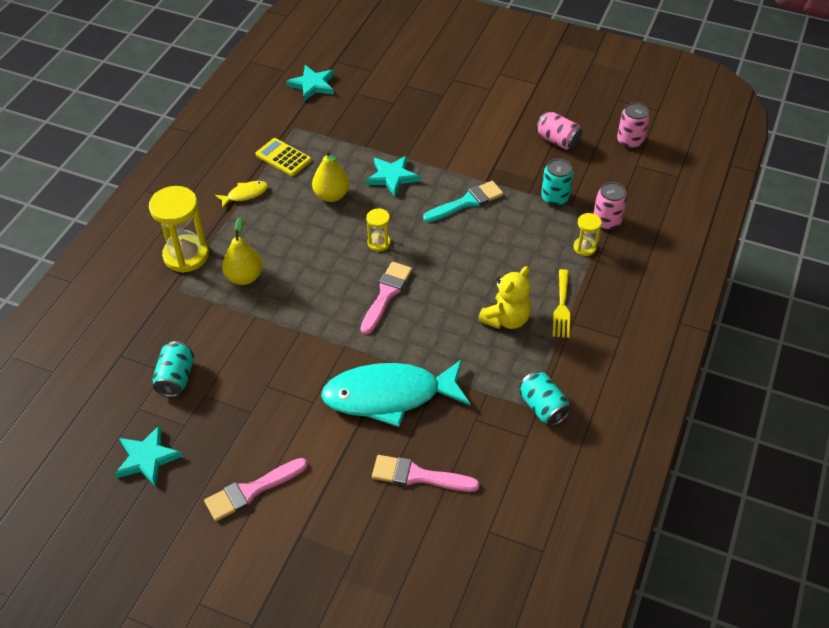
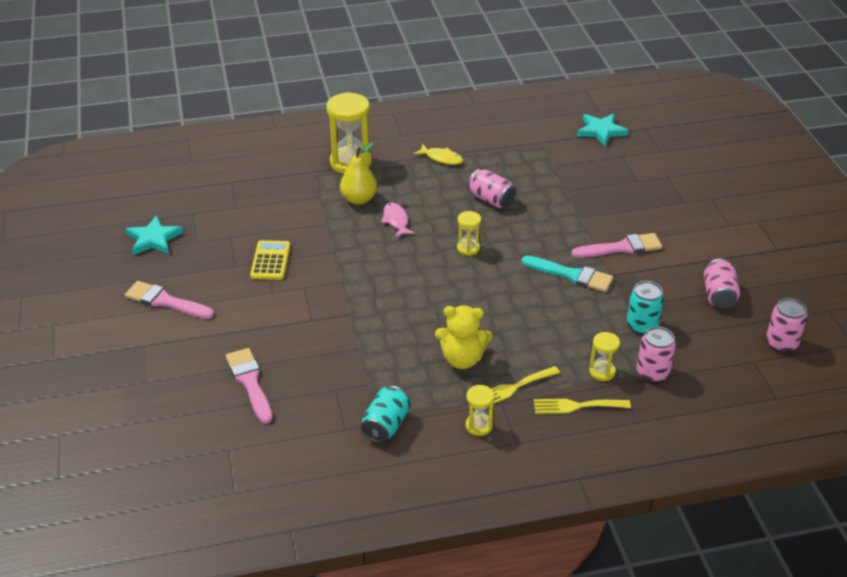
camera: 55 degrees right, 10 degrees down
(176, 378) = (234, 216): turquoise can -> none
(283, 158) = (502, 157): yellow calculator -> yellow calculator (270, 261)
(298, 268) = (396, 220): none -> pink fish
(331, 195) = (491, 199): yellow pear -> pink can
(386, 294) = (417, 278): pink brush -> pink brush (621, 248)
(389, 395) = (315, 329): turquoise fish -> none
(392, 177) = (550, 220): turquoise star -> none
(586, 349) = (479, 426): none -> yellow hourglass
(608, 282) = (576, 406): none -> yellow fork

